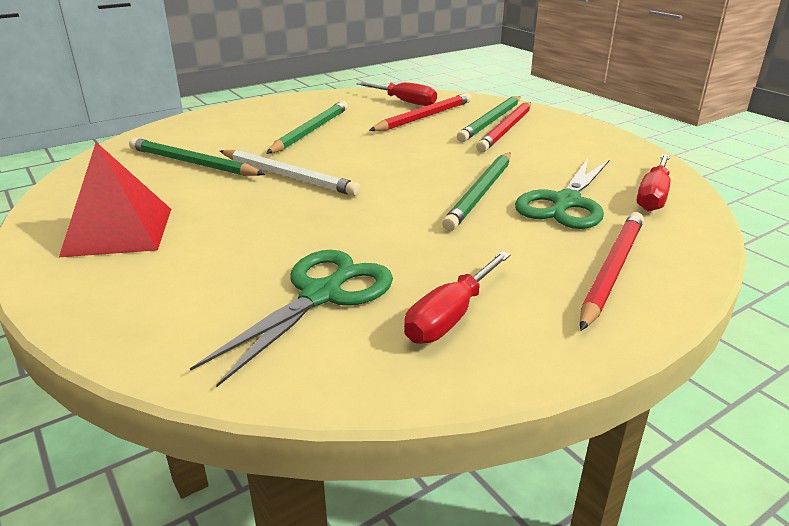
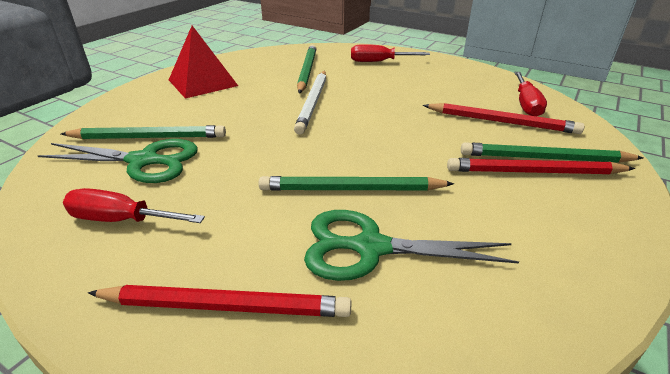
camera: 65 degrees right, 5 degrees up
(311, 131) = (403, 87): green pencil -> green pencil (148, 137)
(653, 196) = (451, 323): red screwdriver -> red screwdriver (379, 62)

